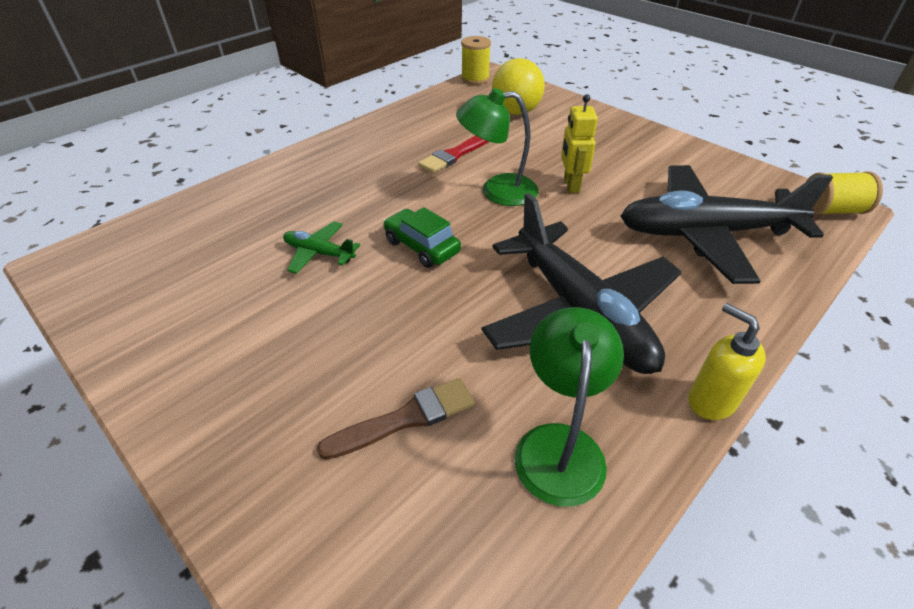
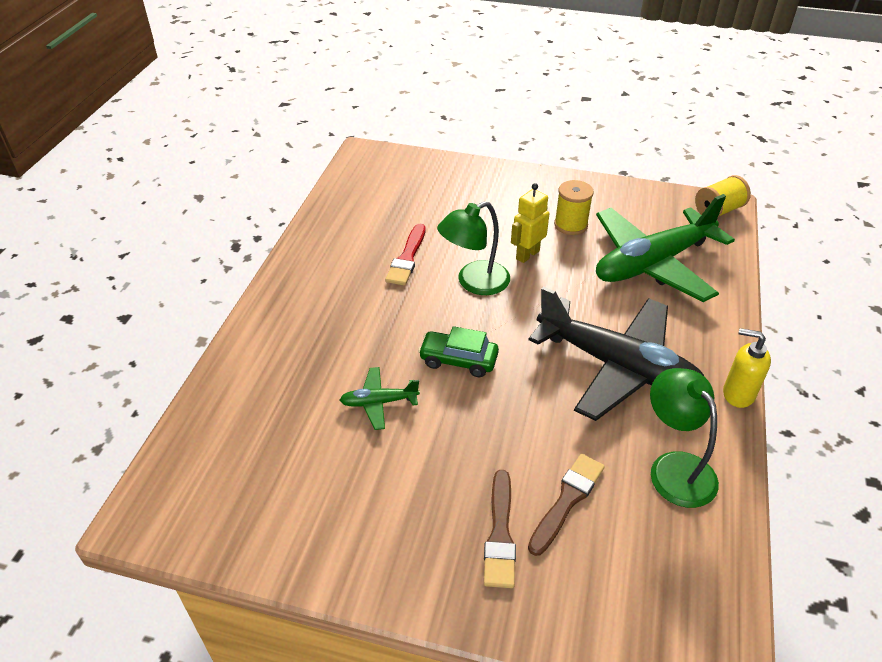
camera: 30 degrees left, 0 degrees up
(308, 417) = (500, 534): none -> brown brush
(475, 79) = (351, 163): yellow spool -> yellow spool (570, 225)
(516, 112) = (422, 191): yellow ball -> none
(571, 185) = (527, 255): yellow robot -> yellow robot turned 75 degrees clockwise
(705, 233) = (653, 263): black plane -> green plane

